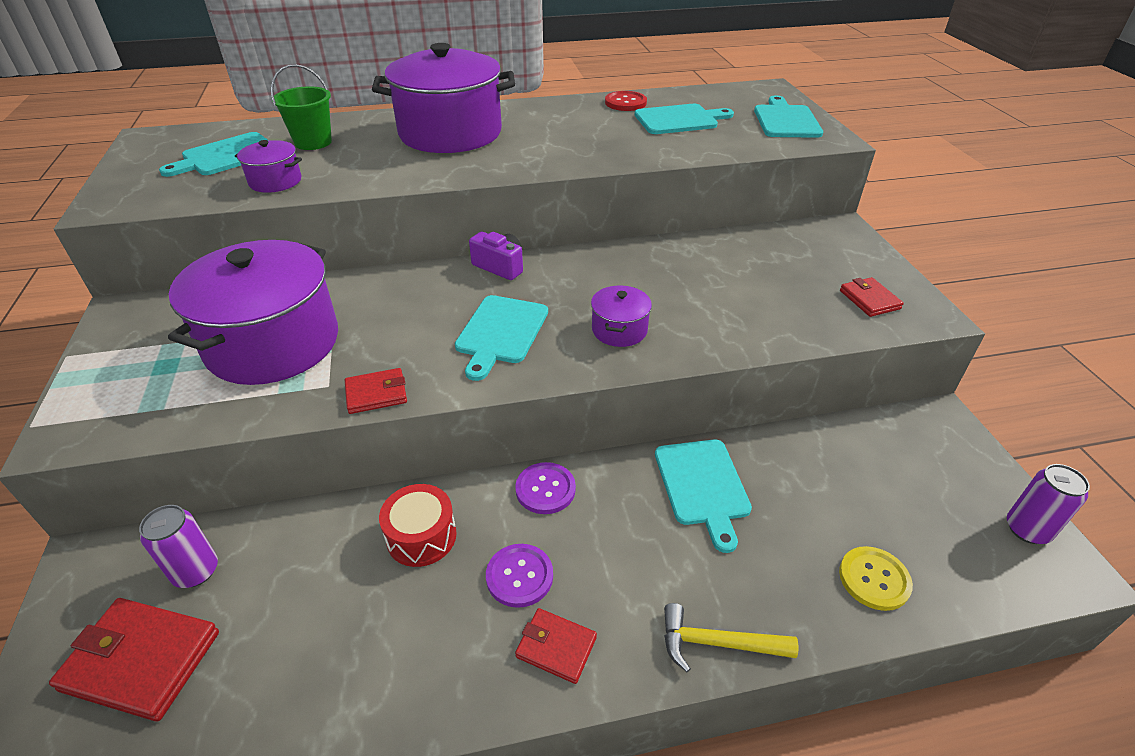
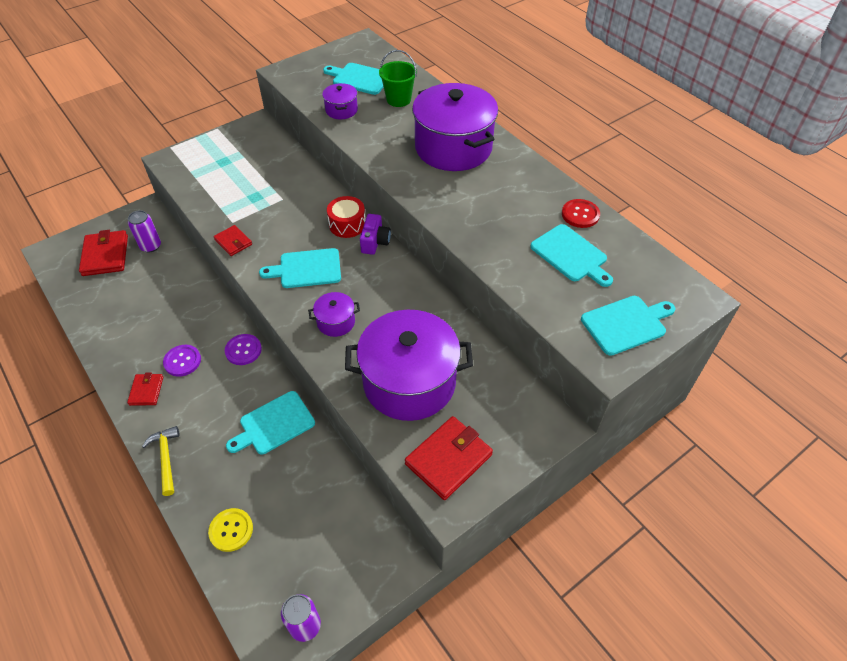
camera: 65 degrees right, 10 degrees up
(273, 343) = (255, 186): purple pot -> purple pot (409, 382)
(421, 536) = (194, 313): red drum -> red drum (347, 224)
(869, 300) = (448, 459): red wallet -> red wallet, size x1.74

